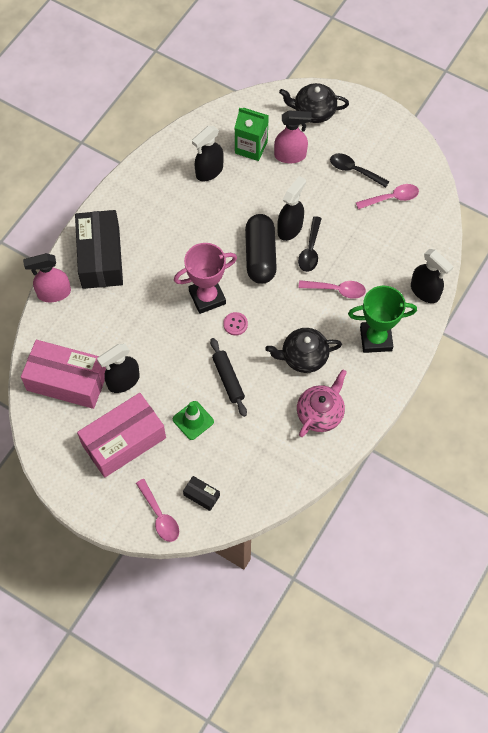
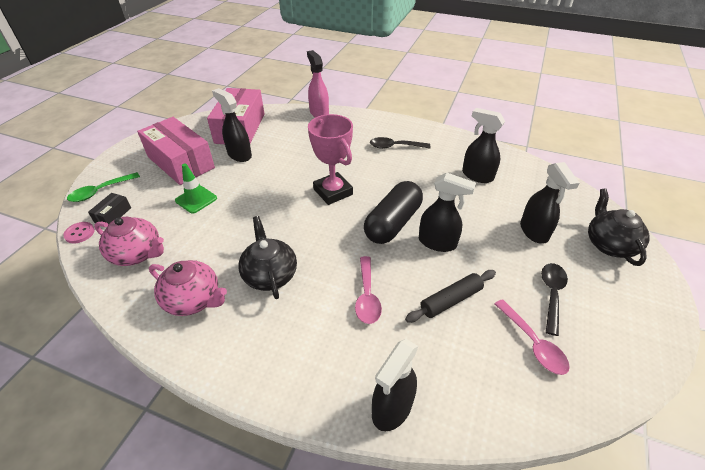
camera: 80 degrees right, 20 degrees down
(101, 257) = (358, 129): black box -> none
(160, 516) = (100, 191): pink spoon -> green spoon
(228, 379) = (240, 217): black rolling pin -> black rolling pin (451, 300)
(235, 324) = (305, 215): pink button -> pink button (79, 233)
(251, 147) = (524, 200): green carton -> none
(260, 256) = (393, 223): black capsule -> black capsule turned 45 degrees counterclockwise
(260, 464) = (137, 254): none -> pink teapot
(290, 155) = (534, 231): pink spray bottle -> black spray bottle
(310, 250) = (415, 264): black spoon -> black spoon (395, 147)
(376, 339) = (302, 349): green trophy -> none

